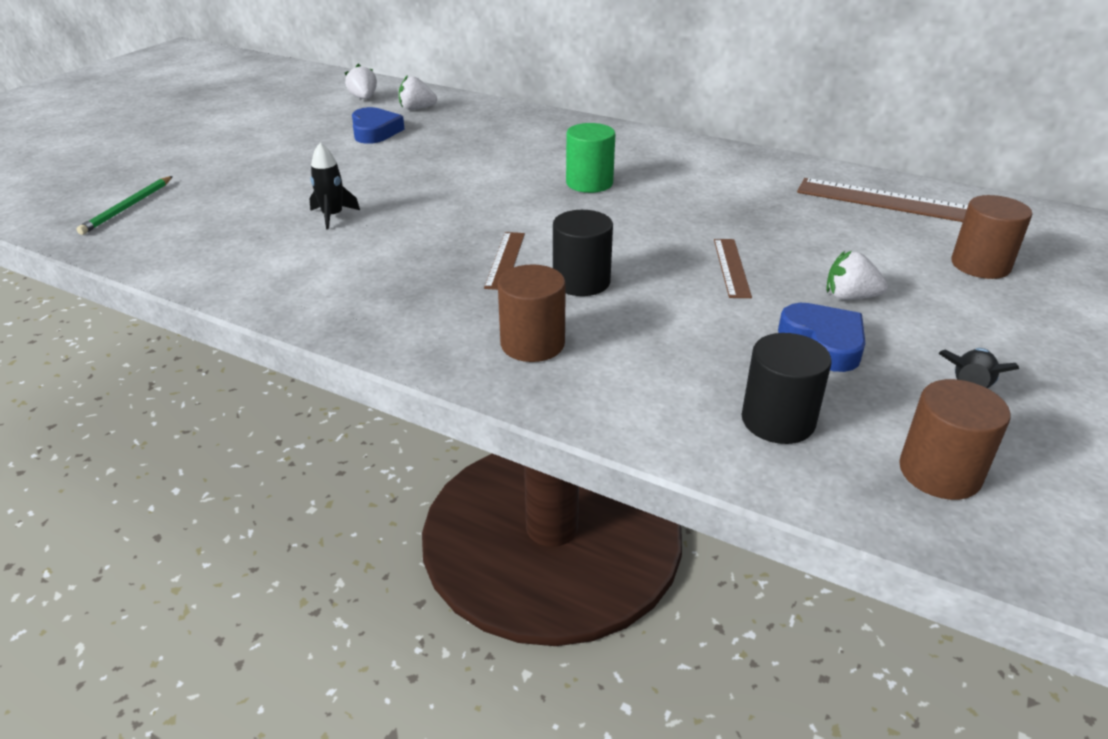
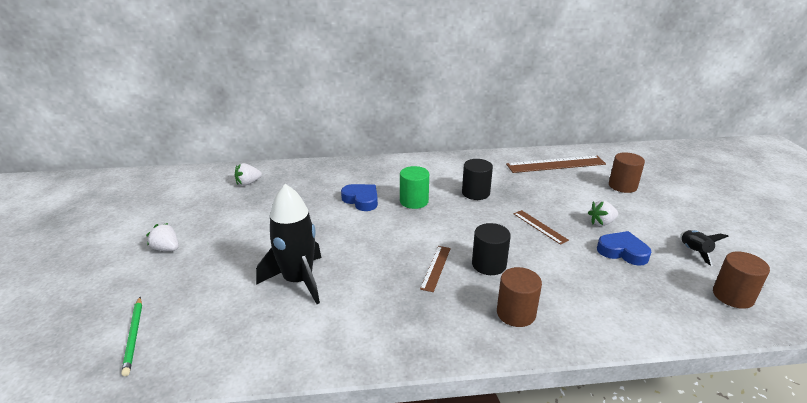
camera: 35 degrees left, 5 degrees down
(332, 216) = (298, 280): black rocket -> black rocket, size x2.05
(364, 98) = (200, 186): white strawberry -> white strawberry (166, 249)
(375, 131) = (242, 208): blue heart -> blue heart (361, 200)
(505, 260) = (435, 268): brown ruler -> brown ruler turned 45 degrees clockwise
(778, 421) = (658, 301): black cylinder -> black cylinder (475, 193)

